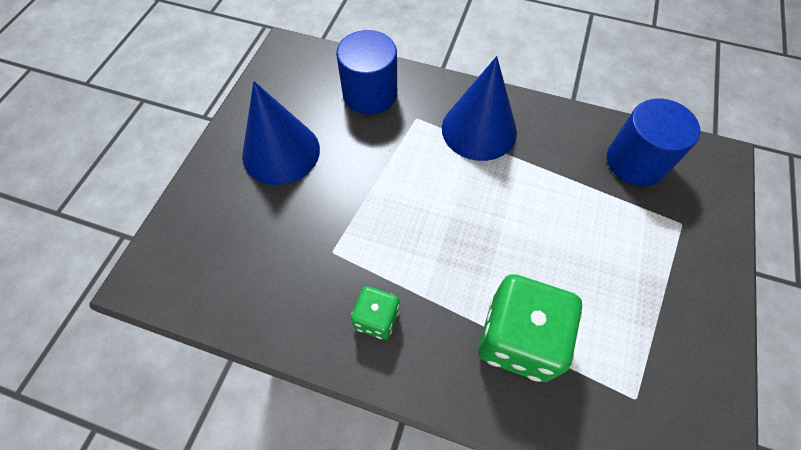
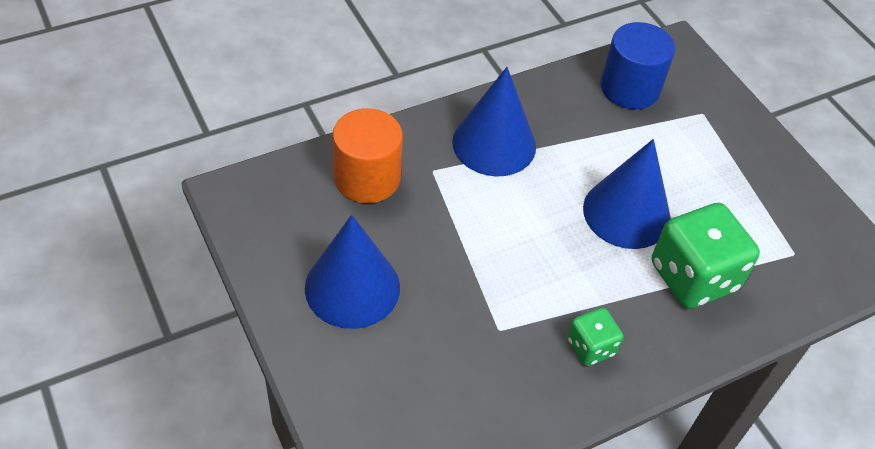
camera: 50 degrees left, 10 degrees down
(370, 94) = (367, 178): blue cylinder -> orange cylinder
(521, 248) = (626, 213): none -> blue cone

